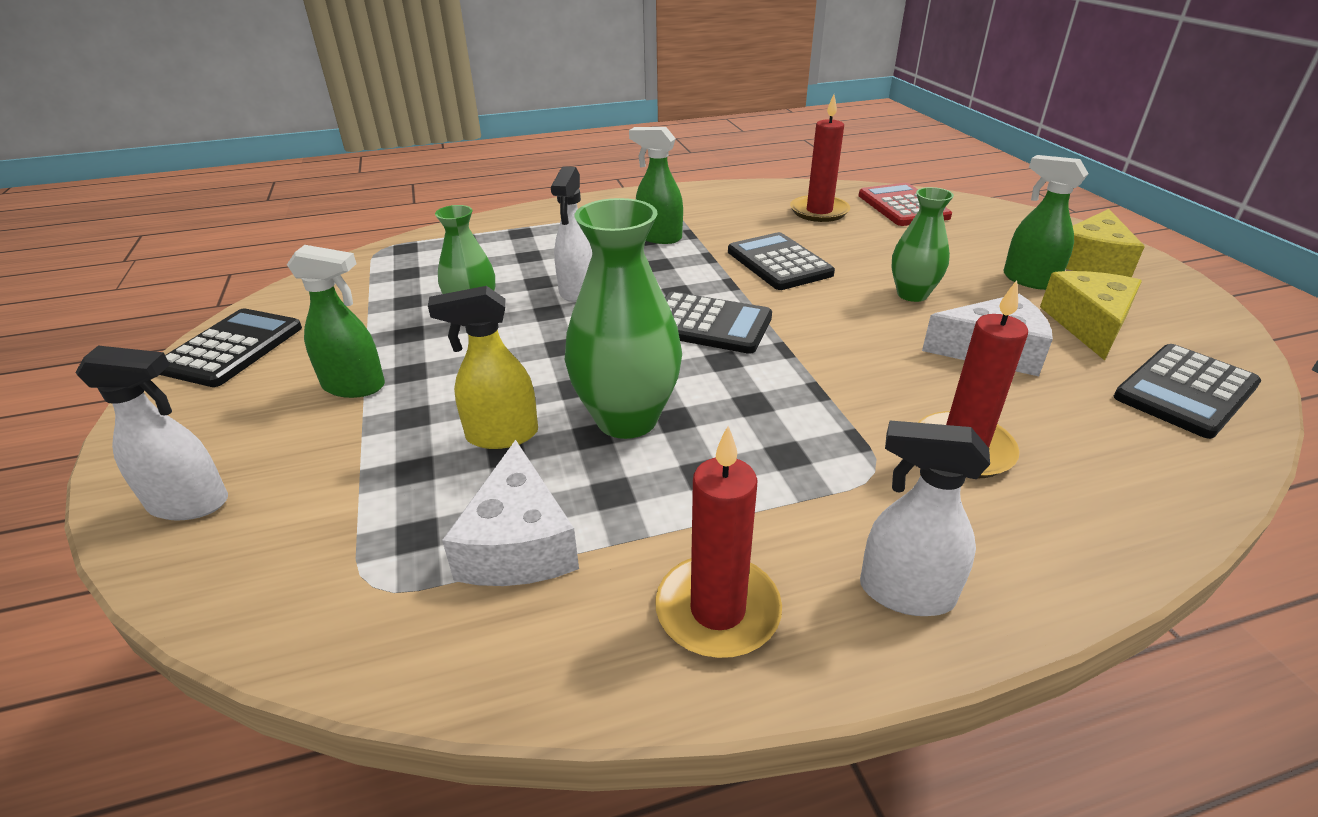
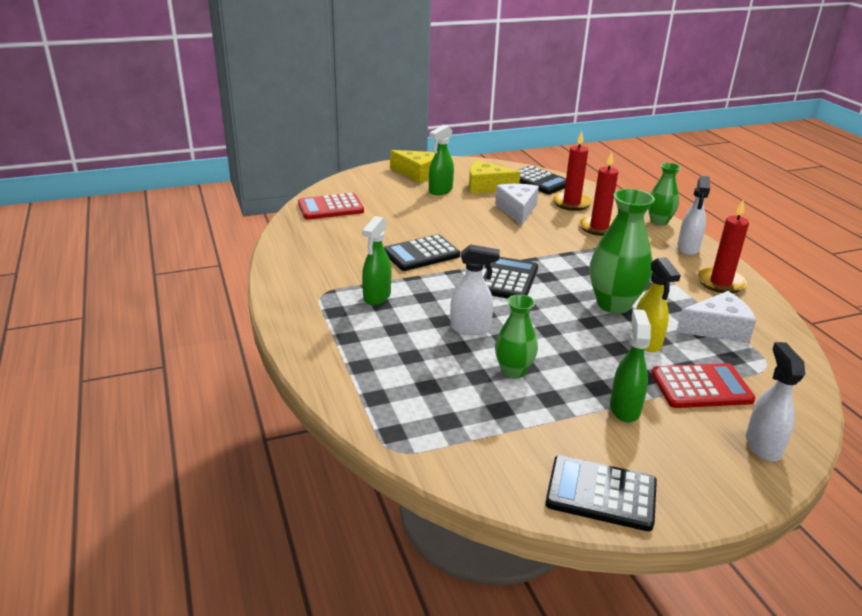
camera: 95 degrees left, 5 degrees down
(357, 472) = (701, 387): none -> red calculator
(819, 211) = (335, 235): red candle -> red candle (571, 203)
(912, 294) = (461, 220): green vase -> green vase (659, 221)

